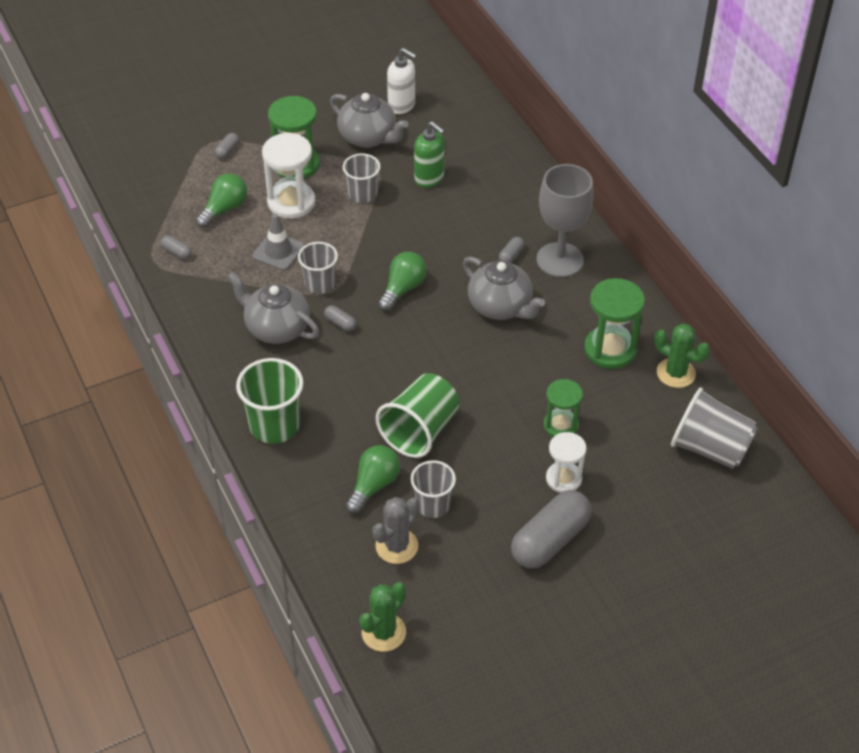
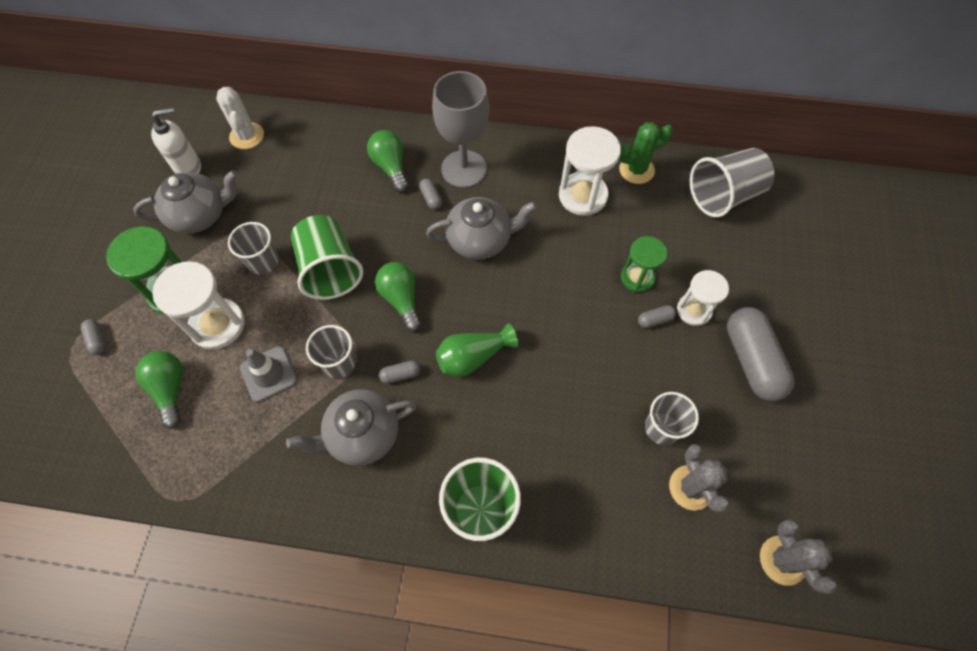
camera: 55 degrees left, 15 degrees up
(177, 252) = (185, 470): grey capsule -> grey capsule (655, 320)
(373, 485) = (610, 464): green light bulb -> green light bulb (391, 167)
(383, 632) = (782, 560): green cactus -> grey cactus
(391, 357) = (473, 357): none -> green vase
(420, 431) = (572, 386): green cup -> green cup (330, 270)
(429, 179) = (293, 201): green soap dispenser -> none
(461, 118) = (247, 136): none -> white cactus
(610, 350) = (583, 196): green hourglass -> white hourglass

